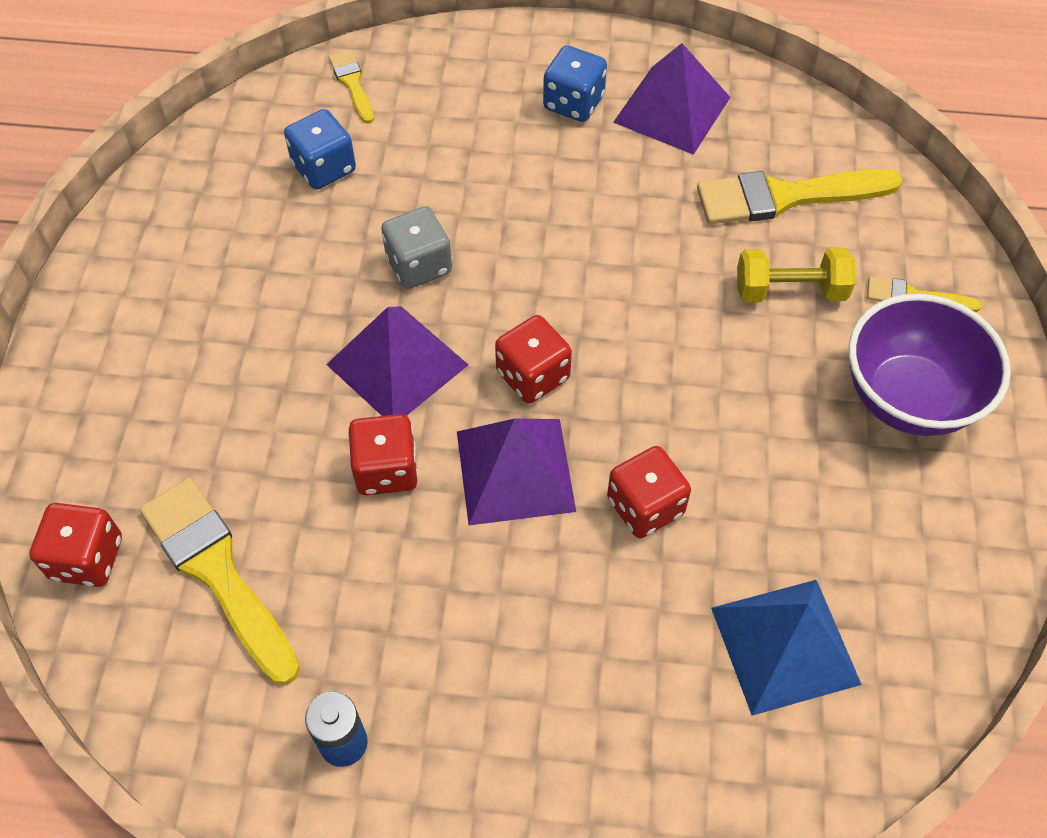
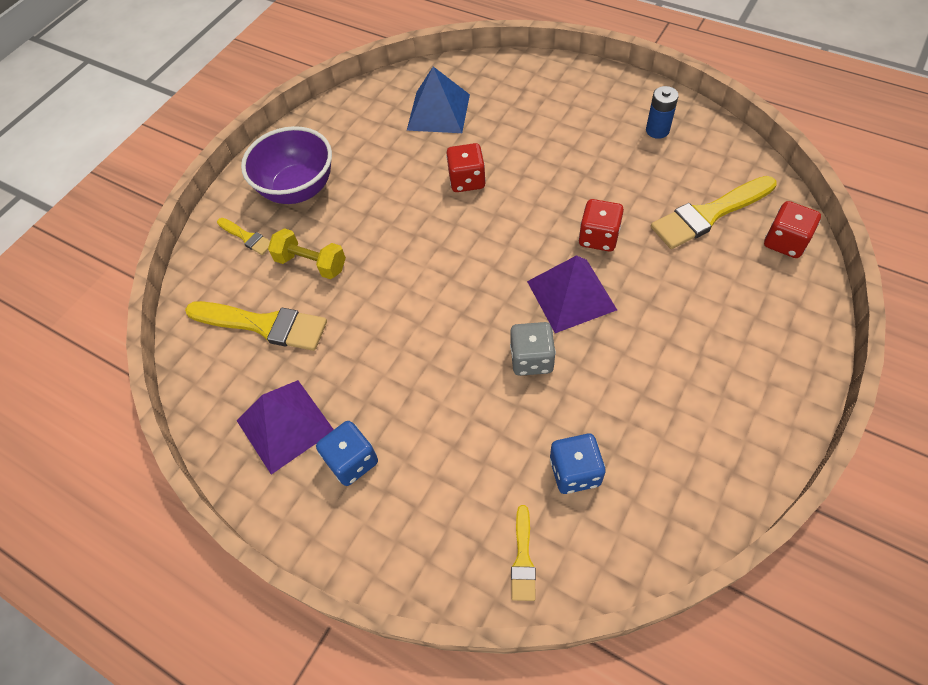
camera: 150 degrees left, 0 degrees up
(217, 572) = (708, 215): yellow brush -> yellow brush turned 75 degrees clockwise
(515, 470) = (526, 216): purple pyramid -> none
(532, 375) = (491, 262): red dice -> none

